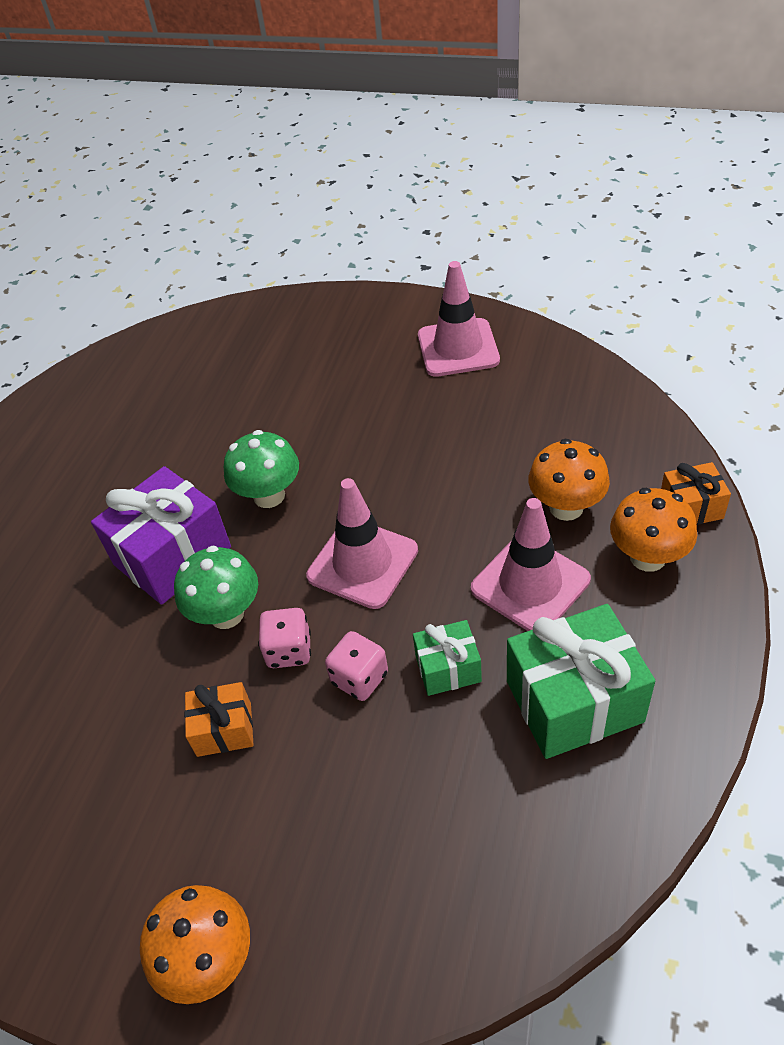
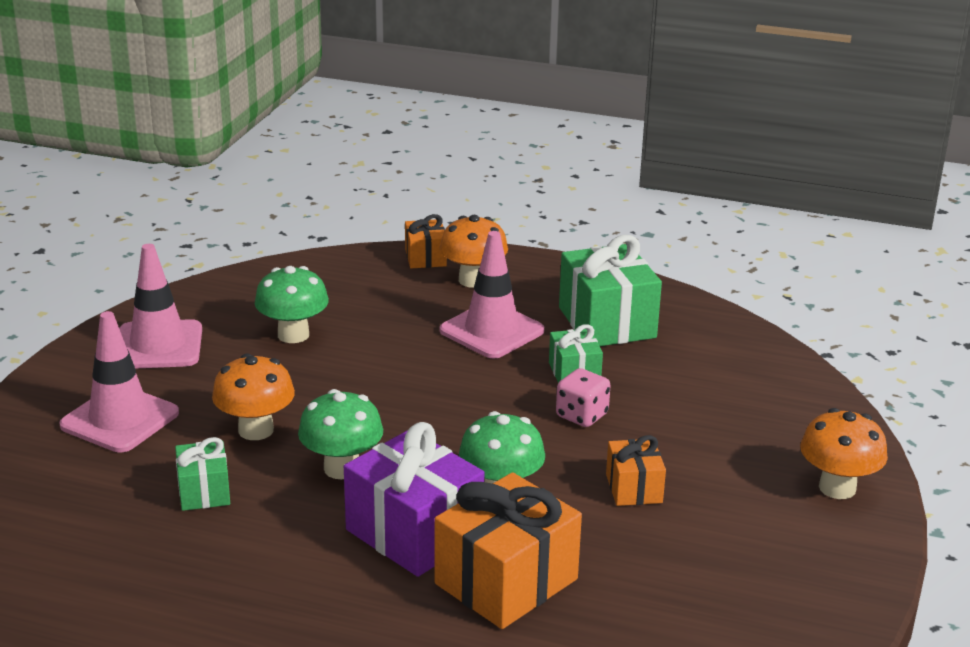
camera: 95 degrees left, 20 degrees down
(97, 627) = (506, 581): none -> orange gift
(241, 419) = (204, 492): none -> green gift
(289, 650) = (549, 453): pink dice -> none
(362, 563) = (451, 411): pink traffic cone -> pink traffic cone (120, 419)
(492, 428) = (293, 335): none -> green mushroom
(566, 507) = (409, 308): orange mushroom -> orange mushroom (256, 430)

